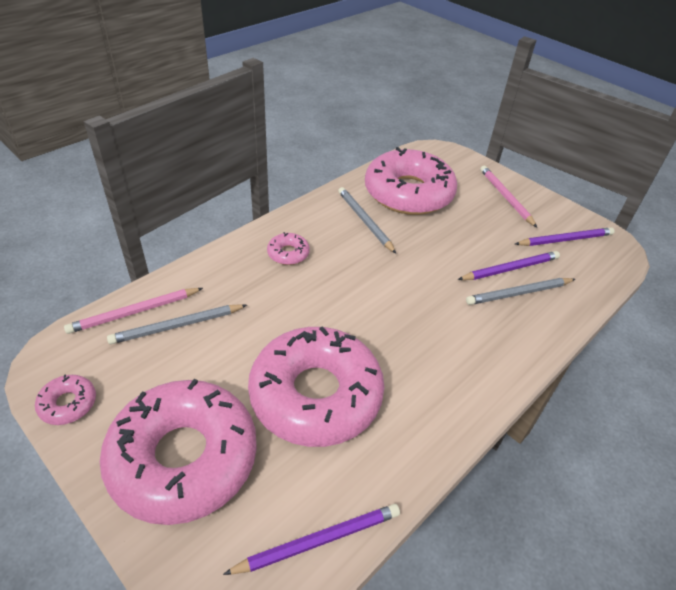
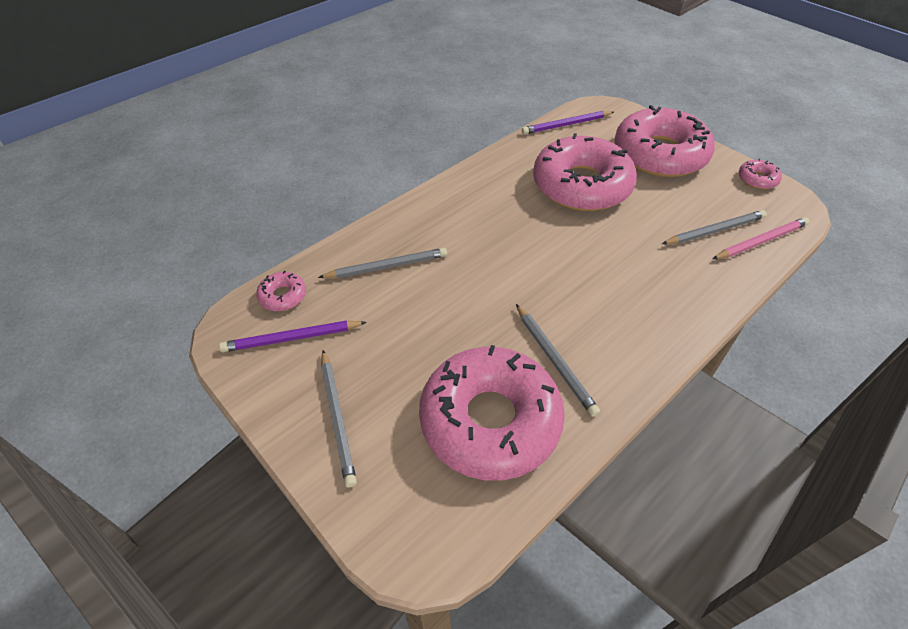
camera: 175 degrees left, 5 degrees up
(288, 253) = (640, 307): pink donut -> pink donut (283, 296)
(505, 197) = (338, 417): pink pencil -> grey pencil
(510, 268) = (384, 295): purple pencil -> none

